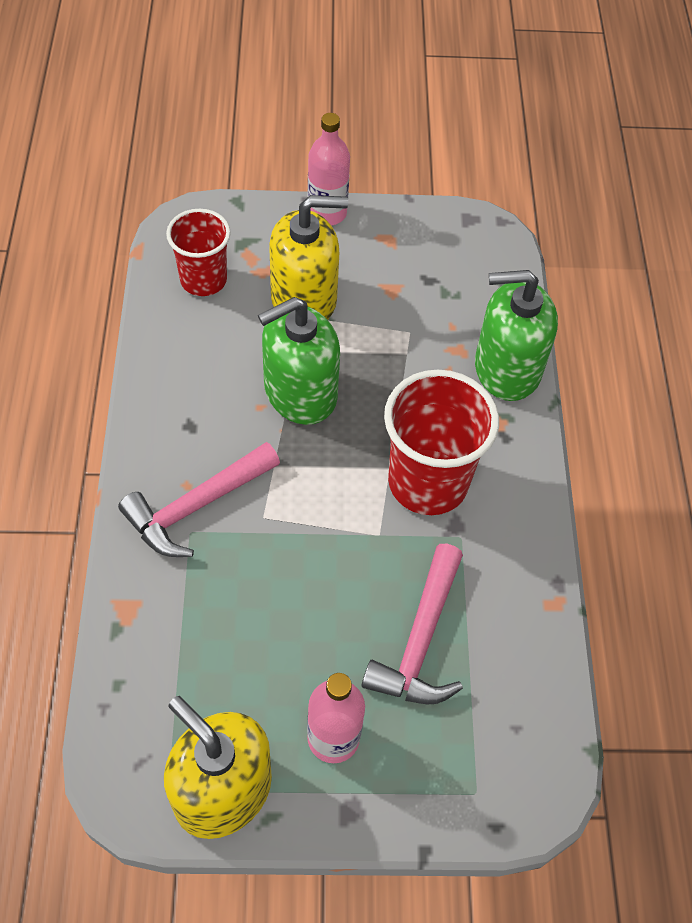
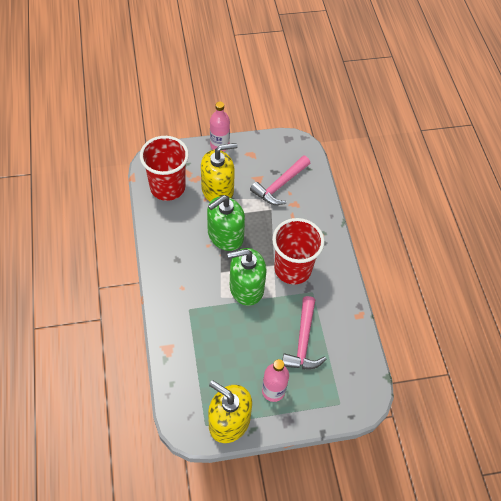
camera: 10 degrees left, 0 degrees up
(196, 507) = (189, 297): pink hammer -> pink hammer (280, 185)
(203, 280) = (167, 187): red cup -> red cup, size x1.56
(506, 368) = (318, 209): green soap dispenser -> green soap dispenser (246, 288)

